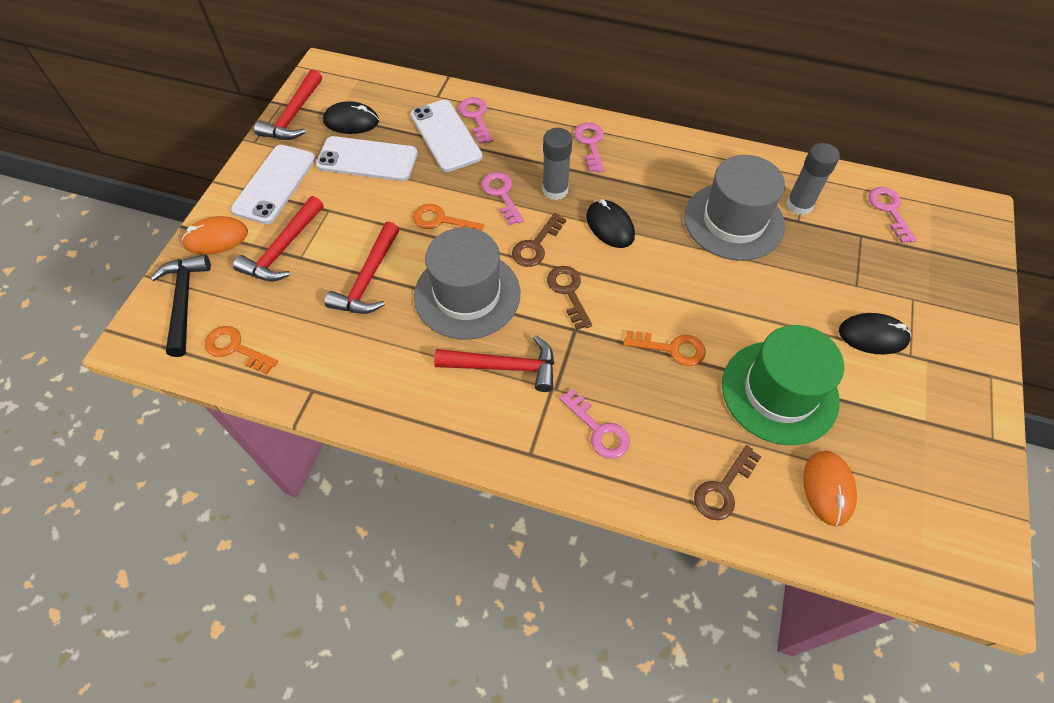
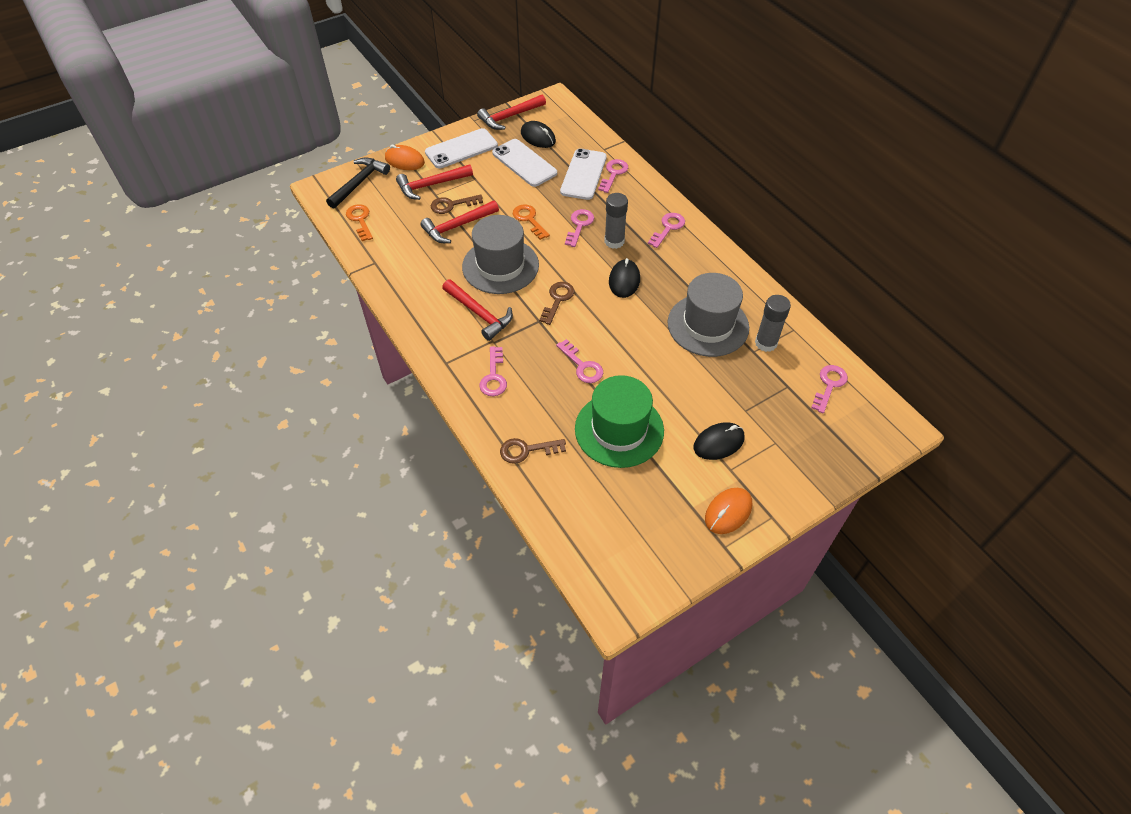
camera: 40 degrees right, 5 degrees down
(536, 245) = (567, 264): brown key -> brown key (452, 205)
(671, 348) = (582, 366): orange key -> pink key
(828, 488) = (586, 493): orange mouse -> orange mouse (728, 512)
(873, 336) = (718, 443): black mouse -> black mouse turned 75 degrees counterclockwise

